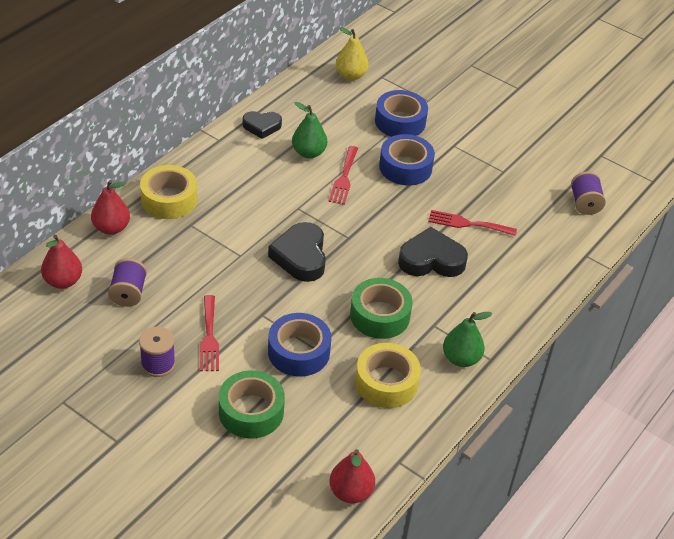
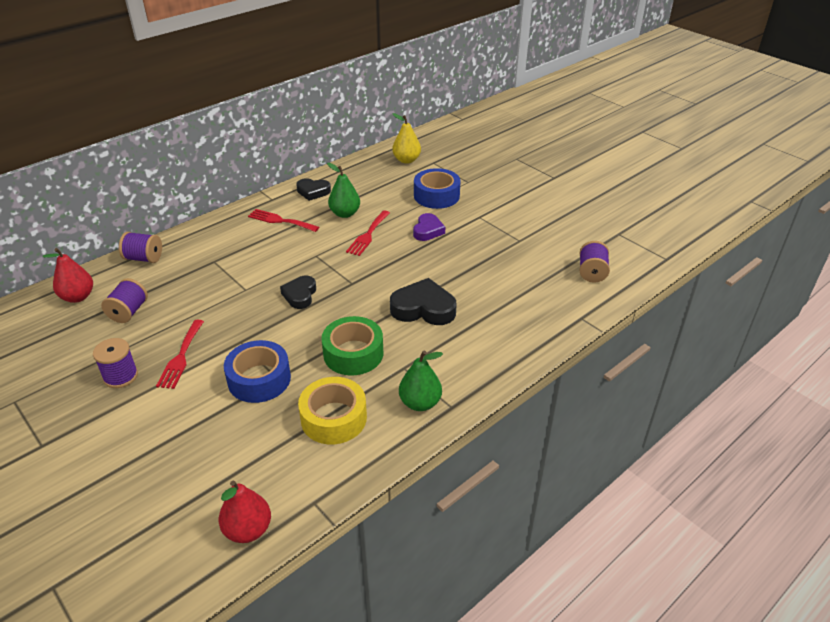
camera: 15 degrees right, 5 degrees down
(111, 228) = (144, 258): red pear -> purple spool
(169, 199) = (205, 240): yellow tape -> none
(251, 411) = (185, 431): green tape -> none
(300, 256) = (300, 295): black heart -> black heart, size x0.64
(405, 167) = (428, 230): blue tape -> purple heart
(467, 224) = (470, 280): red fork -> red fork (280, 221)

